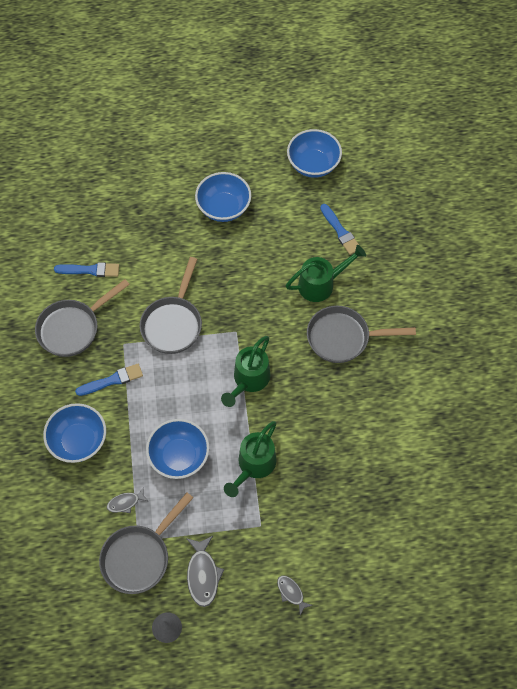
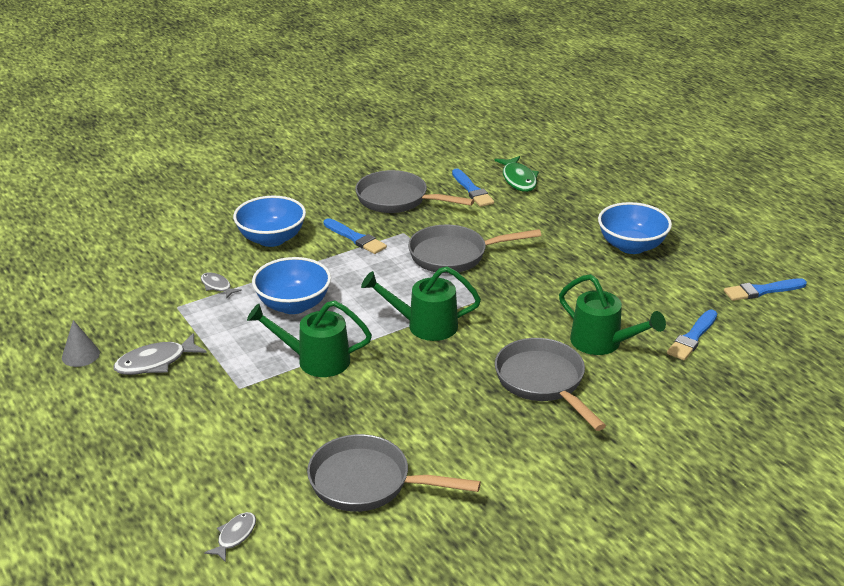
camera: 65 degrees right, 30 degrees down
(93, 231) = (518, 179): none -> green fish
(139, 556) = (158, 313): grey pan -> grey pan (367, 483)
(291, 593) = (161, 437): grey fish -> grey fish (235, 536)
(313, 164) = (762, 291): blue bowl -> blue brush

